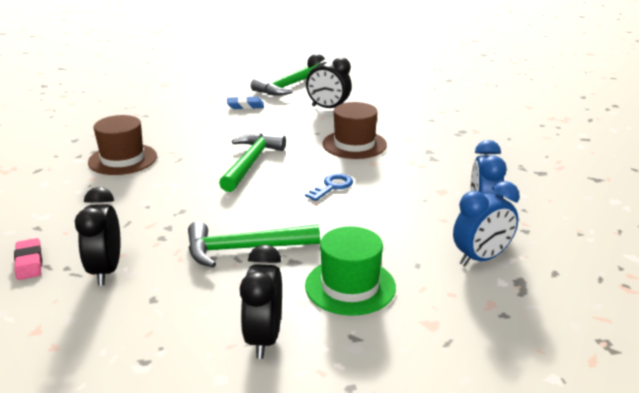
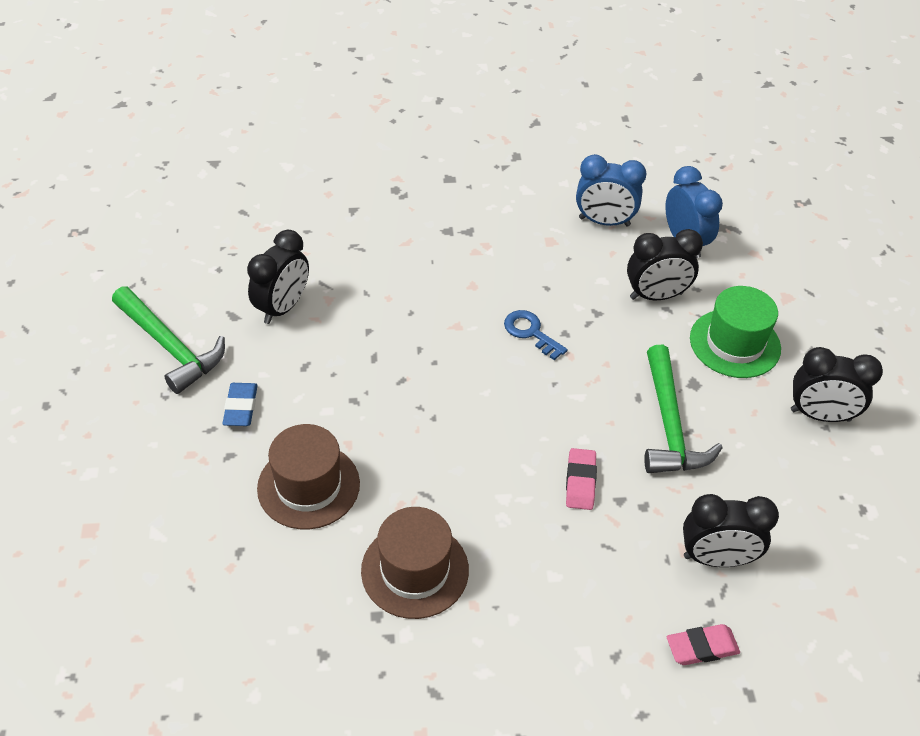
camera: 85 degrees left, 20 degrees up
(186, 211) = (580, 482): none -> pink eraser
(251, 163) = (453, 409): green hammer -> none
(354, 144) = (415, 296): brown hat -> brown hat (308, 486)
(397, 242) = (656, 296): none -> black clock

